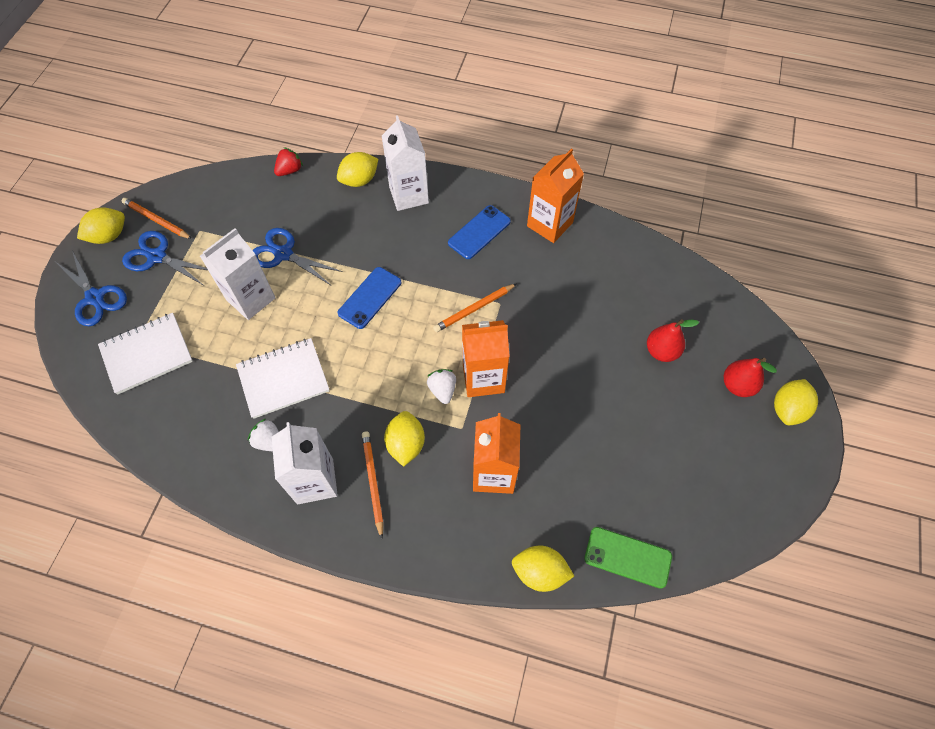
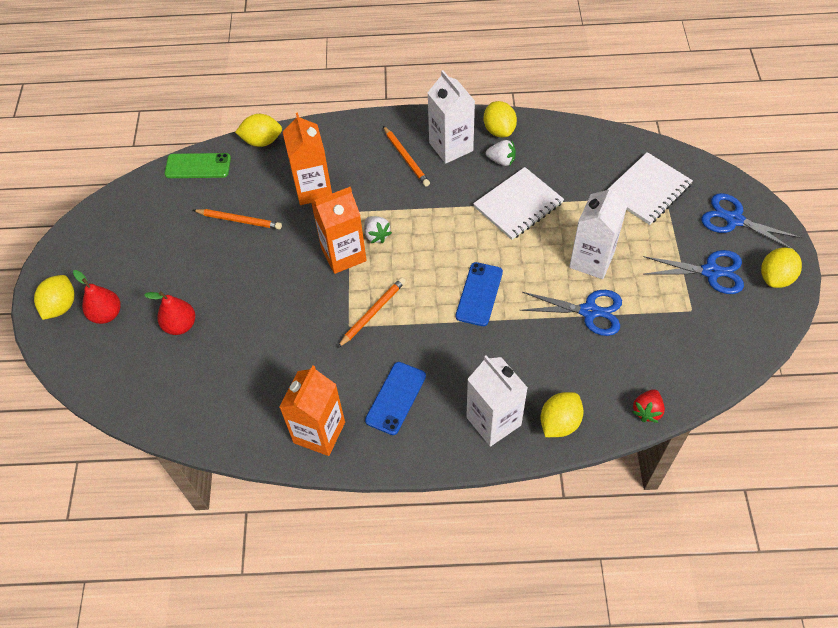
camera: 165 degrees right, 5 degrees down
(157, 220) = (743, 307): orange pencil -> orange pencil (239, 220)
(406, 444) = (391, 188): yellow lemon -> yellow lemon (499, 130)

